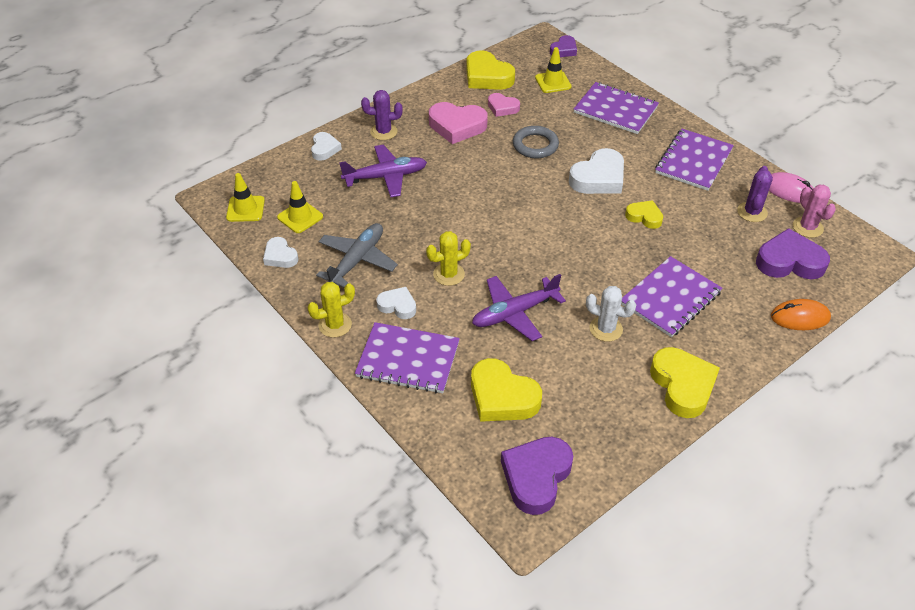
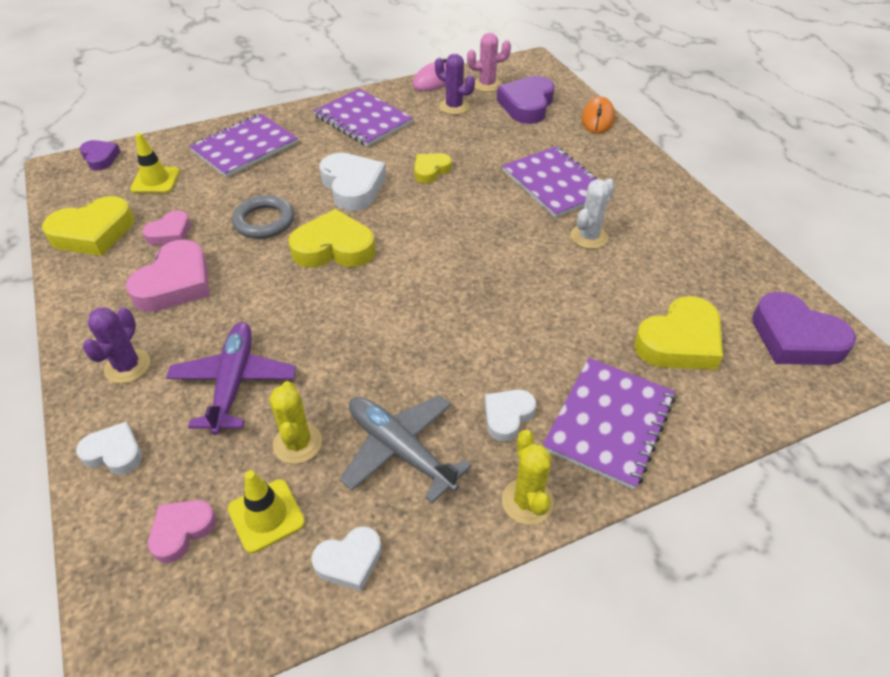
camera: 75 degrees left, 0 degrees up
(245, 209) = (199, 606): yellow traffic cone -> none
(284, 189) = (182, 531): none -> pink heart
(448, 274) = (464, 350): yellow cactus -> yellow cactus (297, 443)
(514, 313) = (549, 303): purple plane -> none
(682, 385) = (672, 205): yellow heart -> yellow heart (334, 248)

